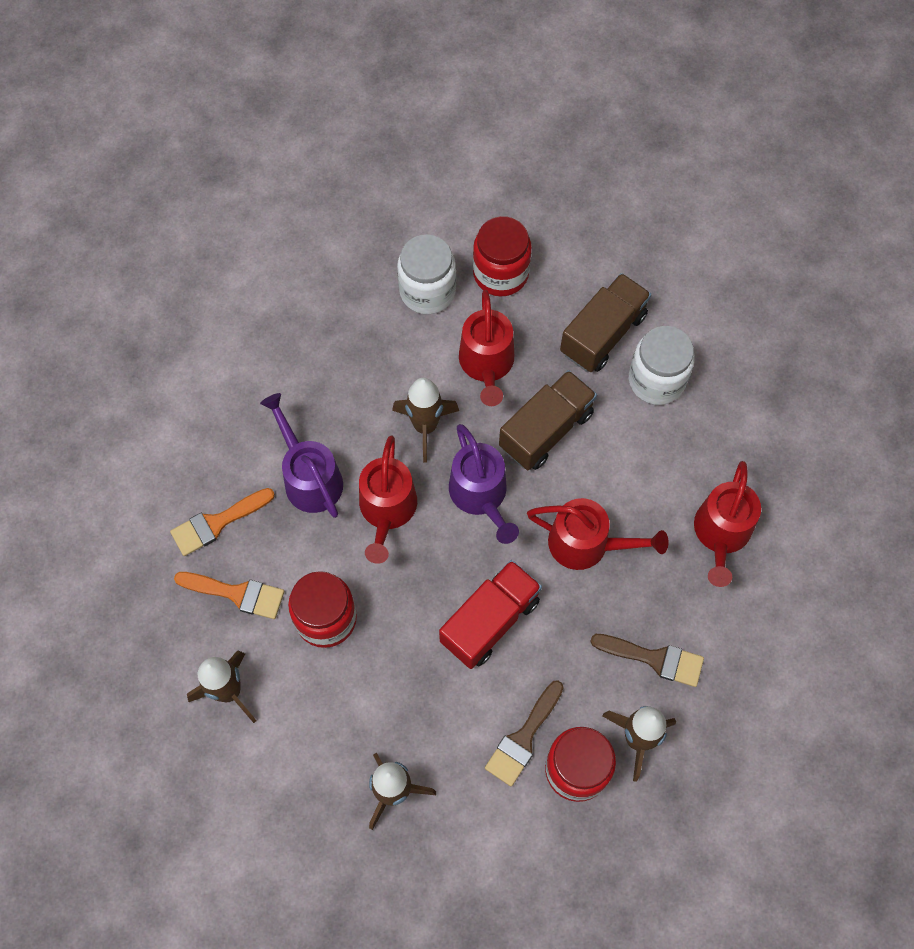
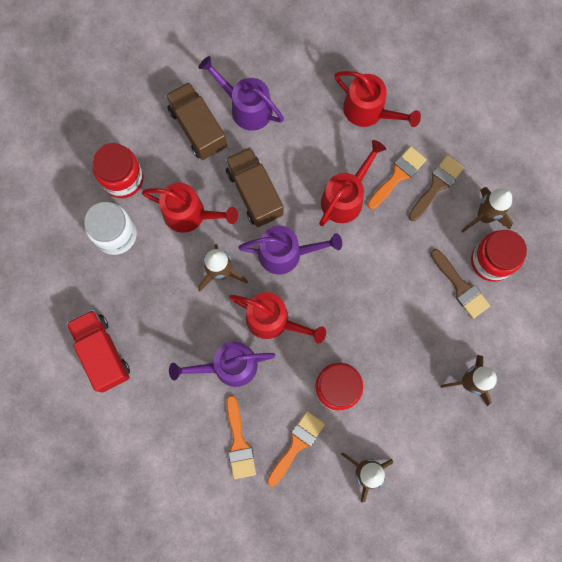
camera: 70 degrees left, 10 degrees up
(490, 621) = (376, 279): red truck -> red truck (102, 353)
(646, 602) = (398, 175): none -> orange brush
(656, 380) = (246, 107): white jar -> purple watering can

